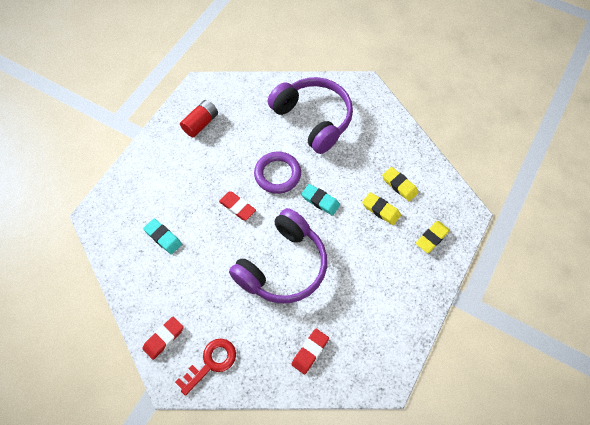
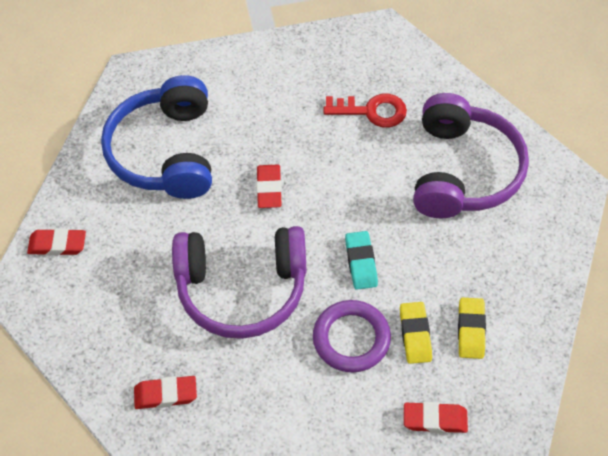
camera: 50 degrees right, 5 degrees down
(163, 237) = (166, 152): turquoise eraser -> blue headphones
(201, 123) = (335, 72): red battery -> none
(211, 363) = (69, 308): red key -> red key (371, 111)
(277, 174) = (350, 193): purple ring -> purple ring (351, 339)
(432, 238) = (435, 419): yellow eraser -> red eraser

